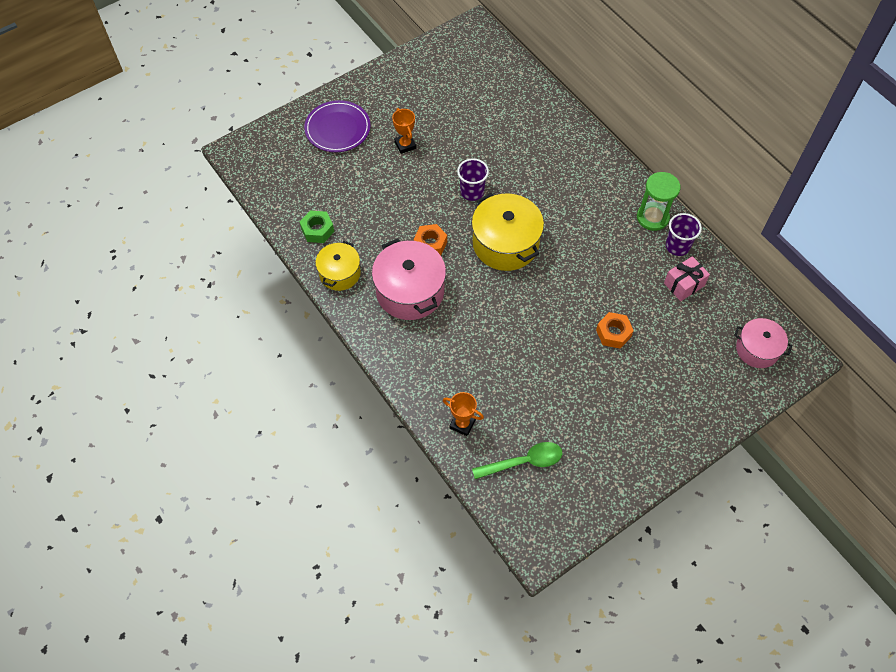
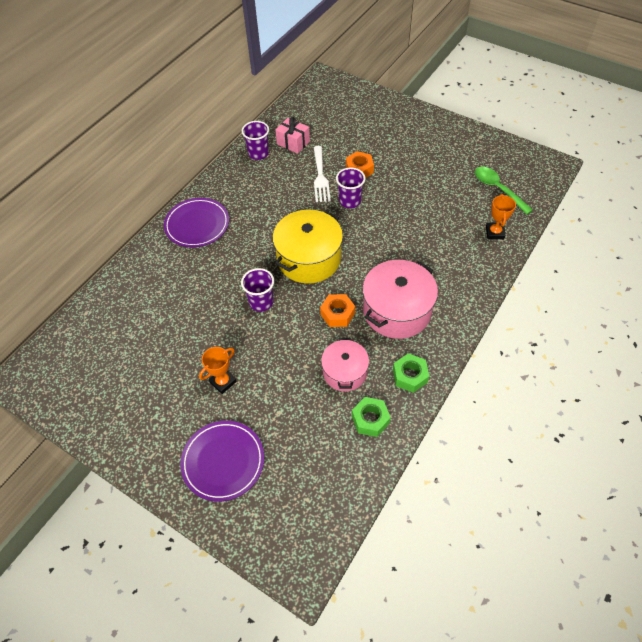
camera: 110 degrees left, 5 degrees down
(340, 273) = (410, 376): yellow pot -> green nut
(568, 306) = (350, 201): none -> purple cup
(590, 168) = (197, 225): none -> purple plate
(616, 292) = (320, 177): none -> white fork
(652, 217) = (236, 173): green hourglass -> none
(757, 349) = (328, 97): pink pot -> pink pot (344, 372)

